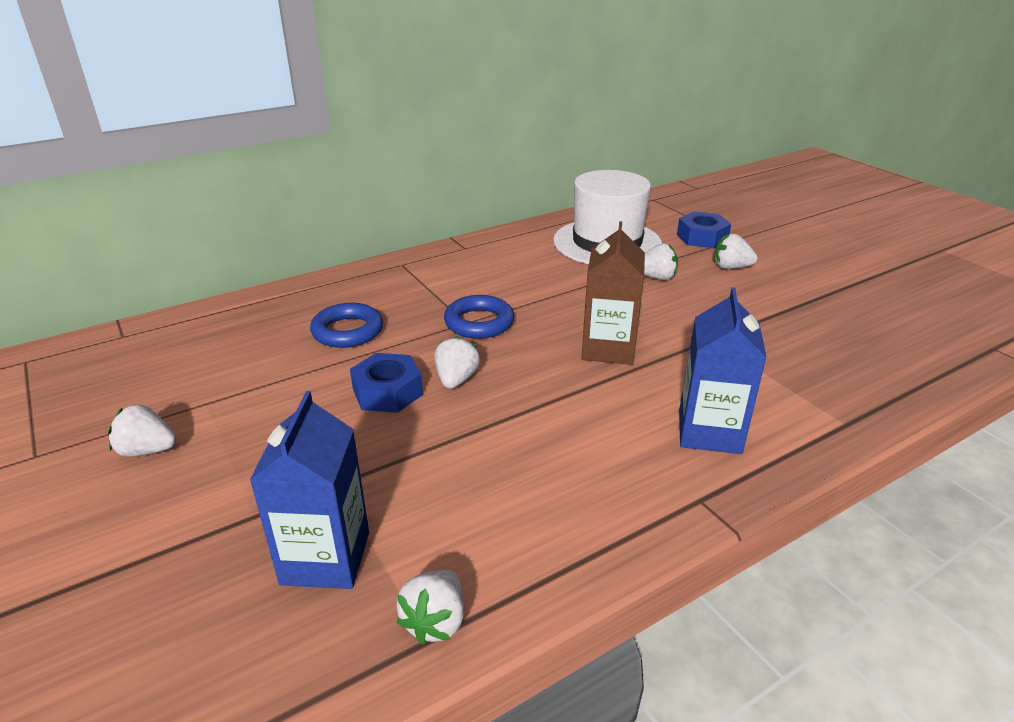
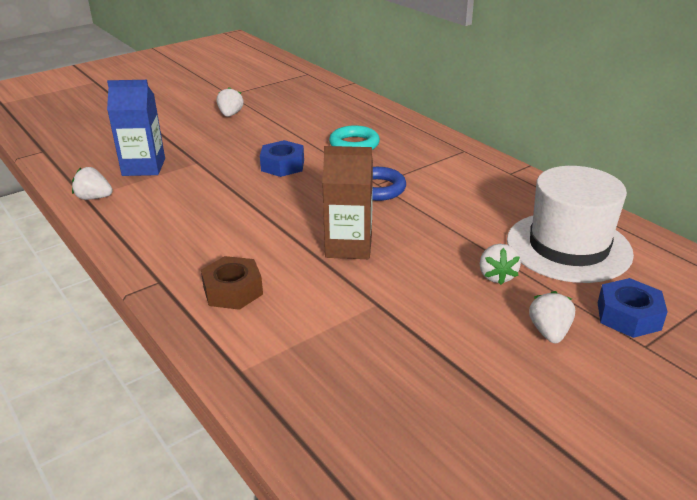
camera: 85 degrees right, 0 degrees up
(347, 331) = (354, 144): blue ring -> turquoise ring
(456, 380) = (298, 186): white strawberry -> none
(709, 432) = (233, 291): blue carton -> brown nut

